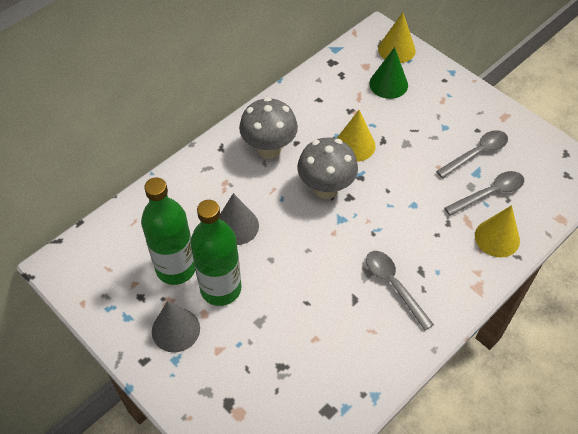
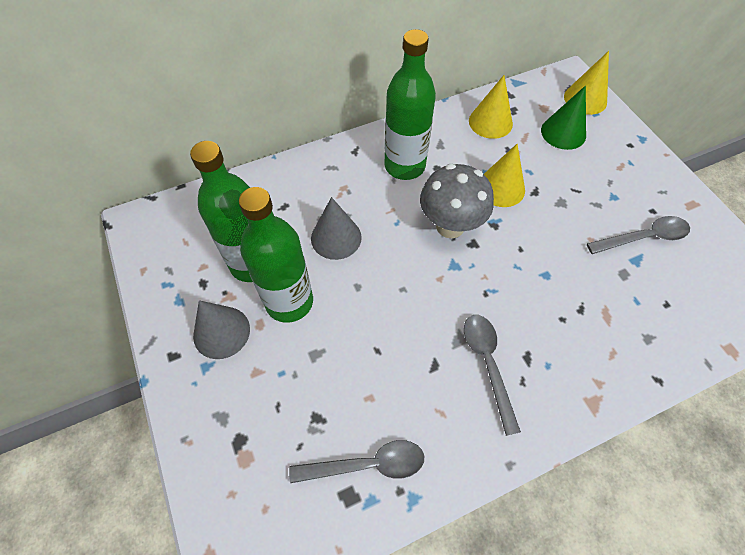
camera: 20 degrees right, 5 degrees up
(269, 149) = (404, 166): grey mushroom -> green bottle
(489, 193) = (645, 289): grey spoon -> grey spoon (367, 464)
(497, 238) = (638, 347): yellow cone -> yellow cone (490, 122)

